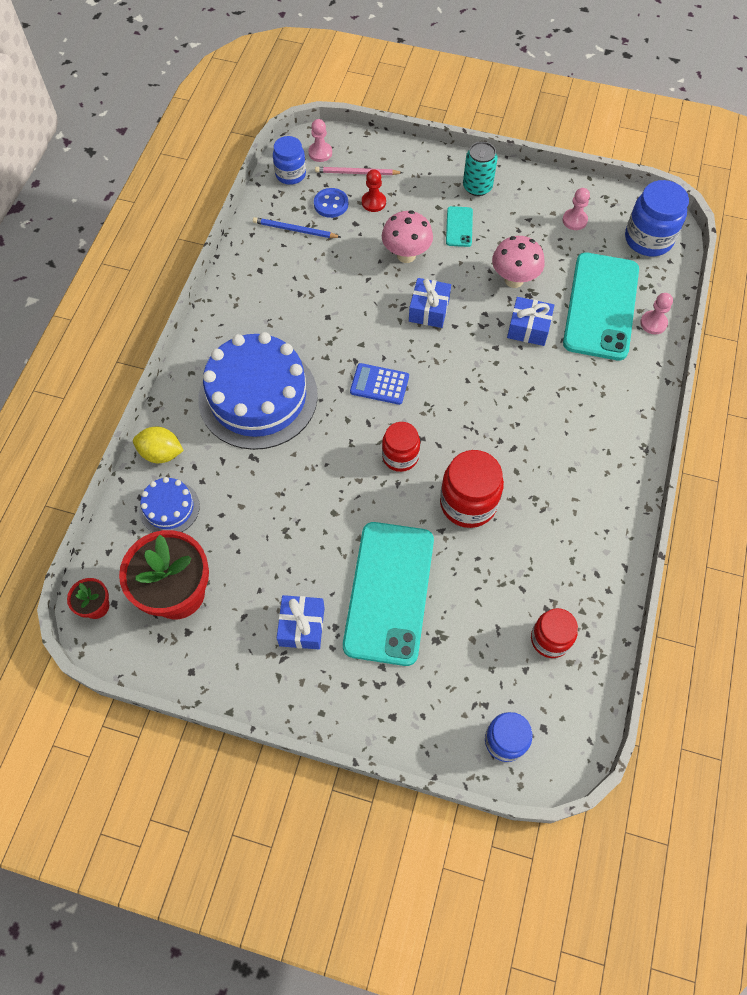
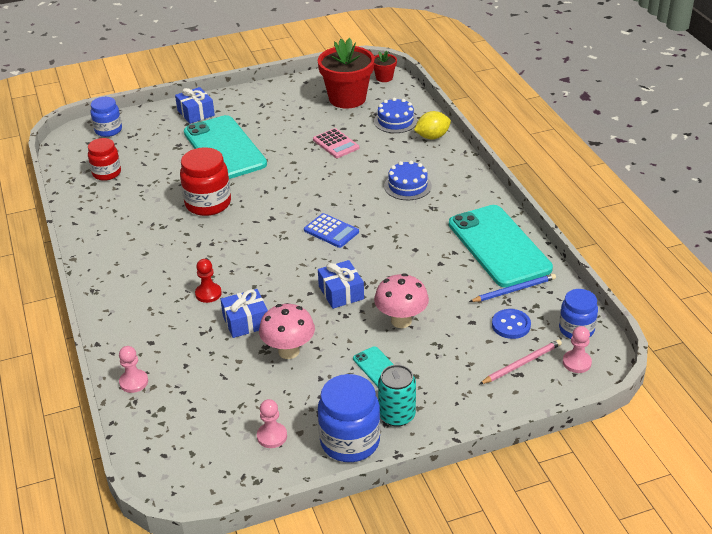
camera: 145 degrees right, 25 degrees down
(258, 397) = (407, 186): blue cake -> blue cake, size x0.47
(266, 512) = (336, 144): none -> pink calculator
(302, 626) = (263, 117): blue gift -> blue gift (196, 113)
(373, 202) = (476, 347): red pawn -> red pawn (208, 294)
(379, 384) = (331, 231): blue calculator -> blue calculator turned 60 degrees clockwise
(400, 456) = (276, 203): red jar -> none
(601, 306) = (192, 371): turquoise phone -> turquoise phone (499, 246)
(648, 239) = (182, 459): blue jar -> blue jar (350, 441)

